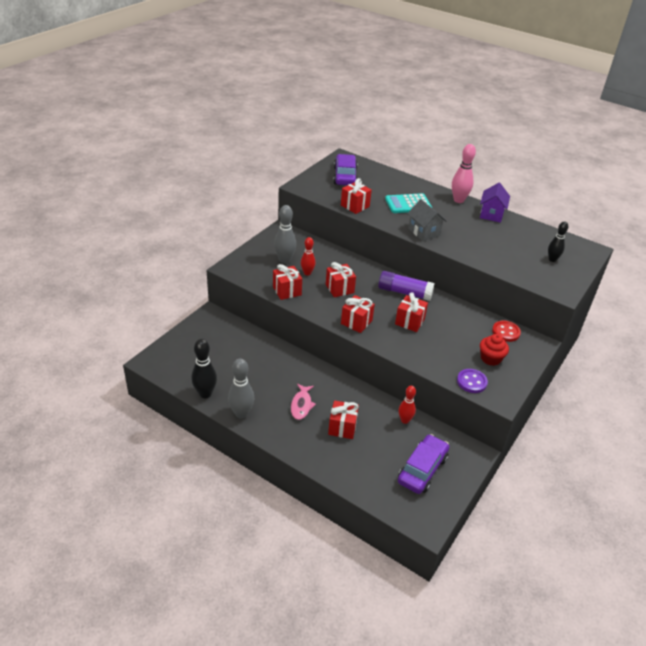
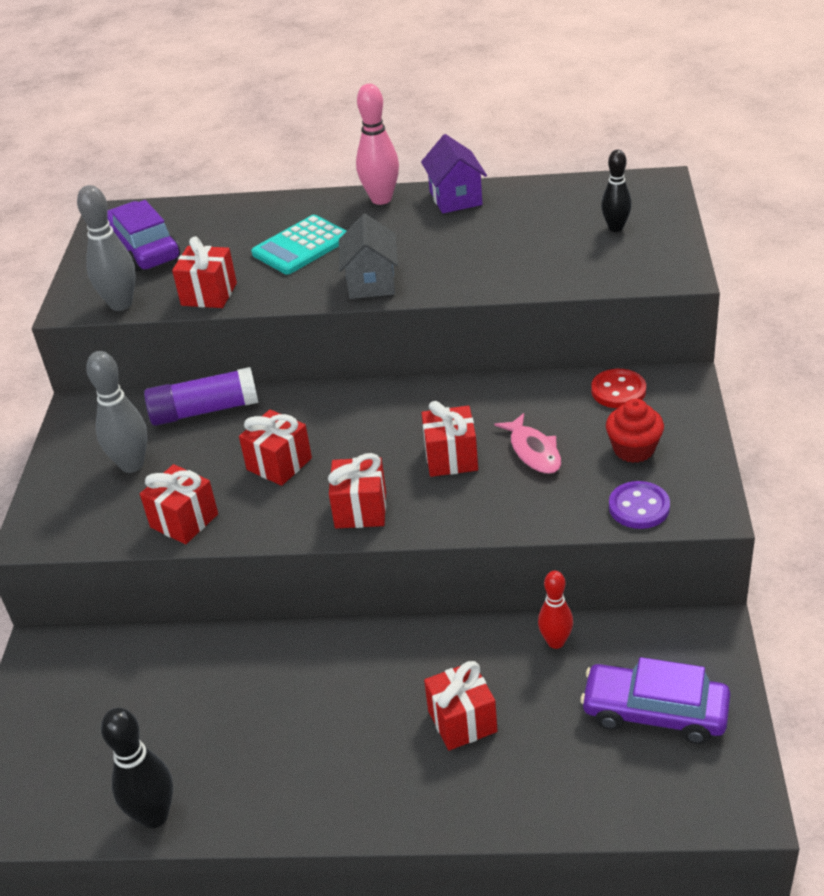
camera: 25 degrees left, 0 degrees up
(241, 413) = (257, 811): grey bowling pin -> grey bowling pin (121, 304)
(301, 405) = (356, 724): pink fish -> pink fish (533, 451)
(307, 273) = (195, 466): red bowling pin -> none
(404, 292) = (399, 410): purple glue stick -> purple glue stick (204, 410)
(422, 469) = (655, 712): purple car -> purple car turned 75 degrees counterclockwise
(424, 232) = (371, 282): grey house -> grey house turned 60 degrees clockwise

